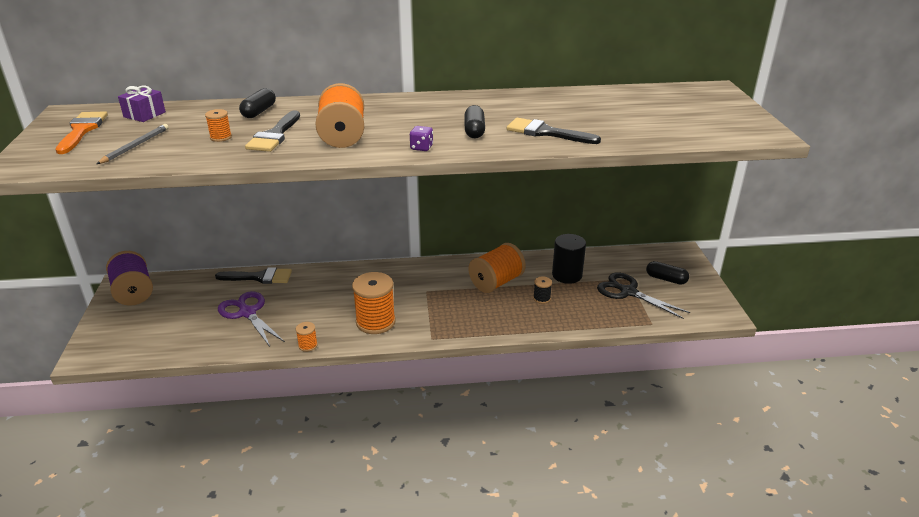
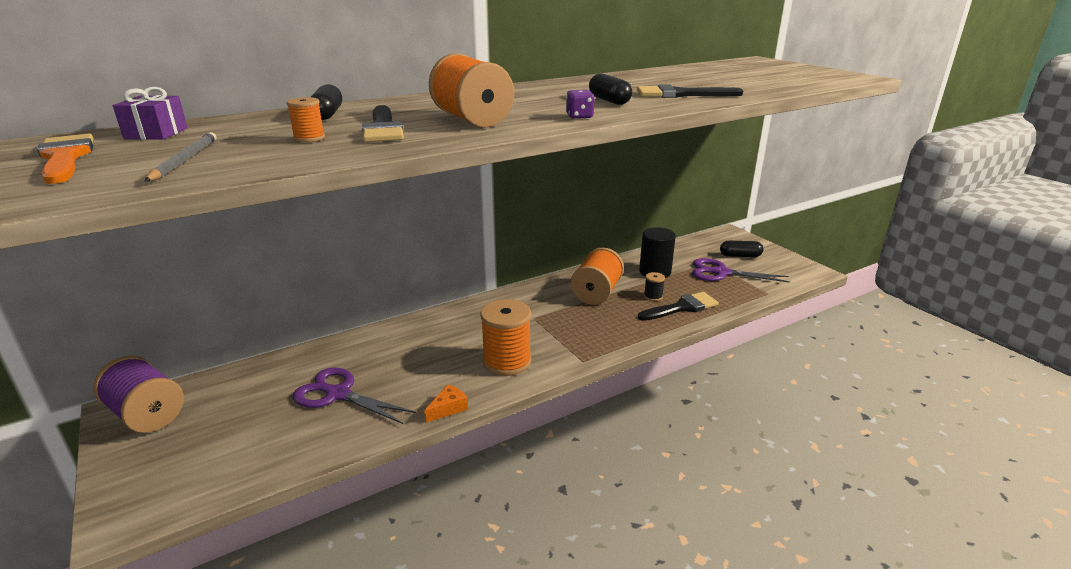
camera: 25 degrees left, 5 degrees down
(259, 277) = (322, 352): black brush -> black brush (682, 307)
(308, 345) = (448, 408): orange spool -> orange cheese
(628, 292) = (721, 273): black scissors -> purple scissors

